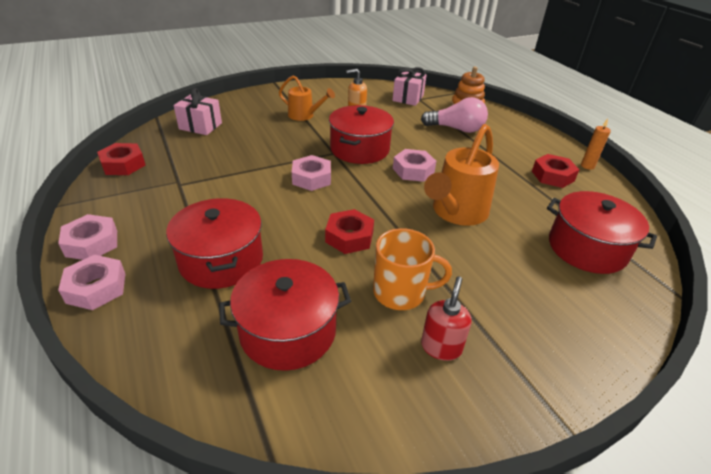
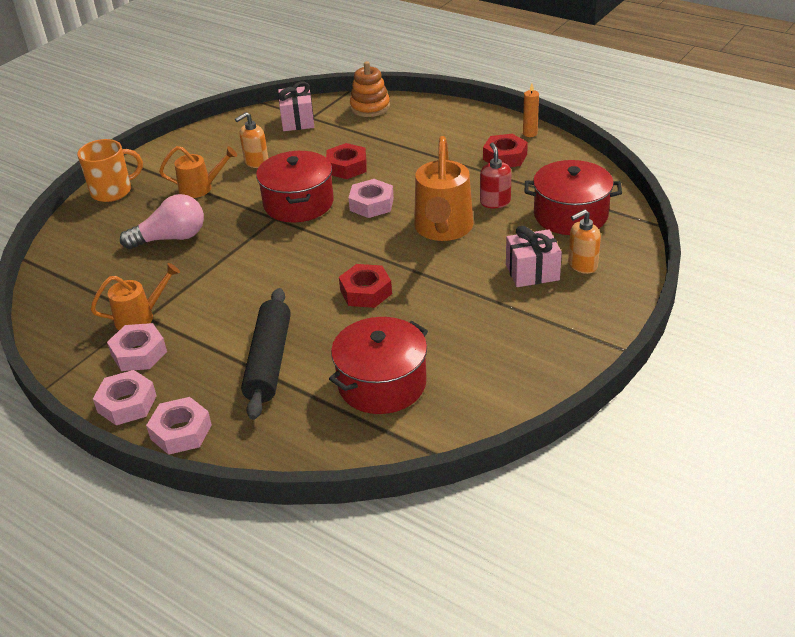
camera: 25 degrees left, 0 degrees up
(123, 164) = (57, 324): red nut -> red nut (347, 167)
(175, 183) = (140, 317): none -> orange watering can
(200, 126) = (93, 248): pink gift -> pink gift (532, 272)
(221, 260) = (269, 361): red pot -> black rolling pin
(311, 178) = (278, 254): pink nut -> pink nut (139, 353)
(401, 292) = (447, 316): orange mug -> orange mug (113, 191)
(441, 347) = (507, 340): red soap dispenser -> red soap dispenser (495, 202)
(456, 129) = (379, 140): pink light bulb -> pink light bulb (171, 238)
(571, 303) = (582, 265): none -> orange soap dispenser

